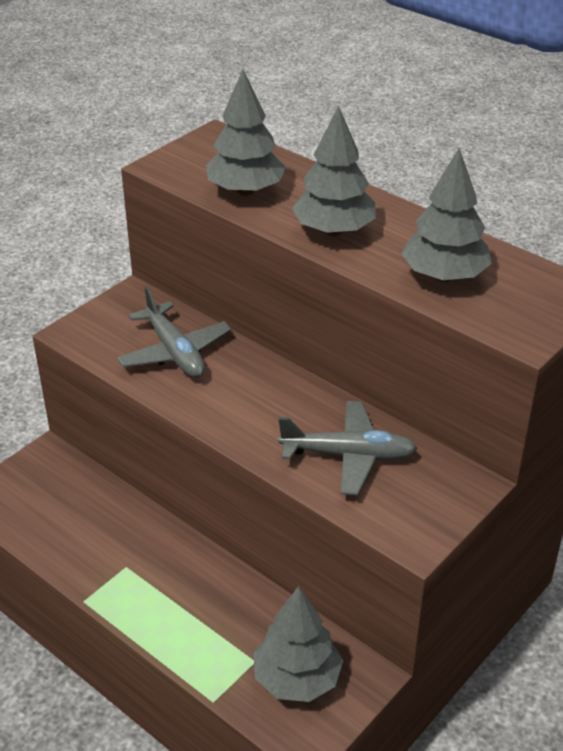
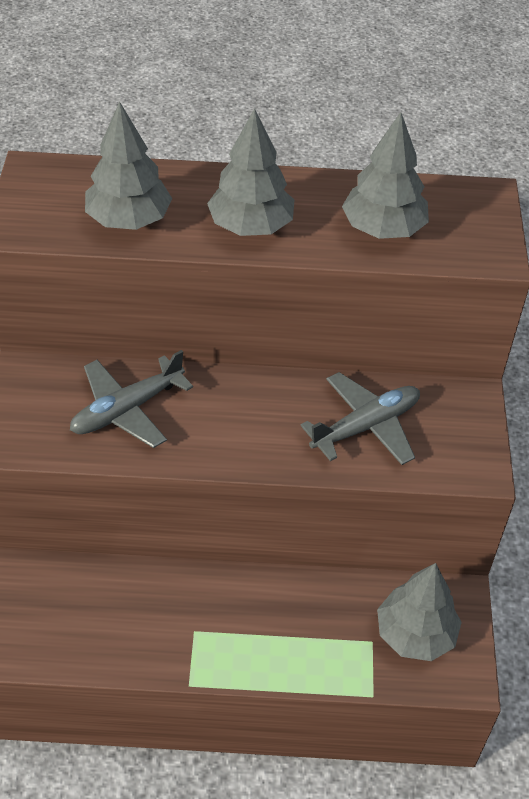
camera: 40 degrees left, 10 degrees up
(175, 352) = (127, 410): grey plane -> grey plane turned 120 degrees clockwise

